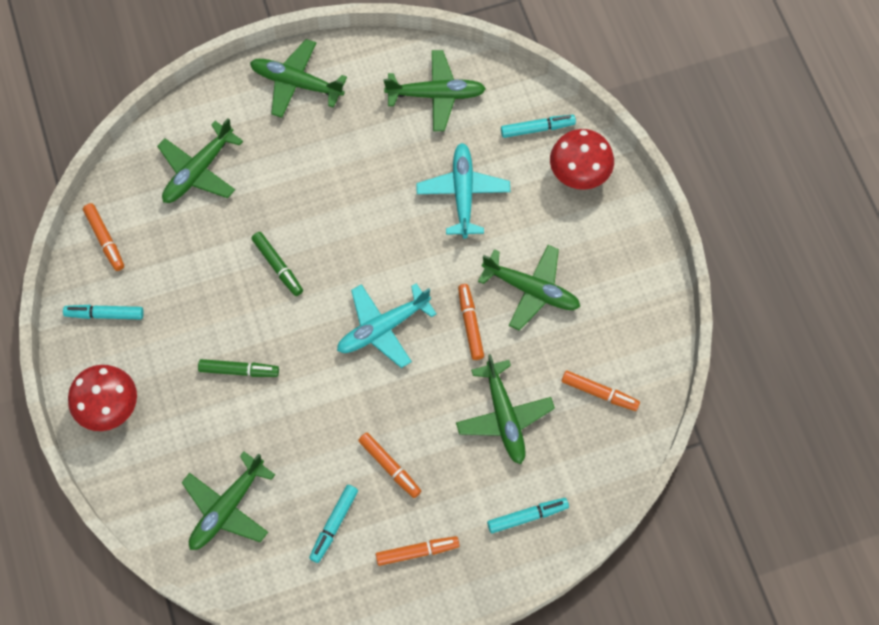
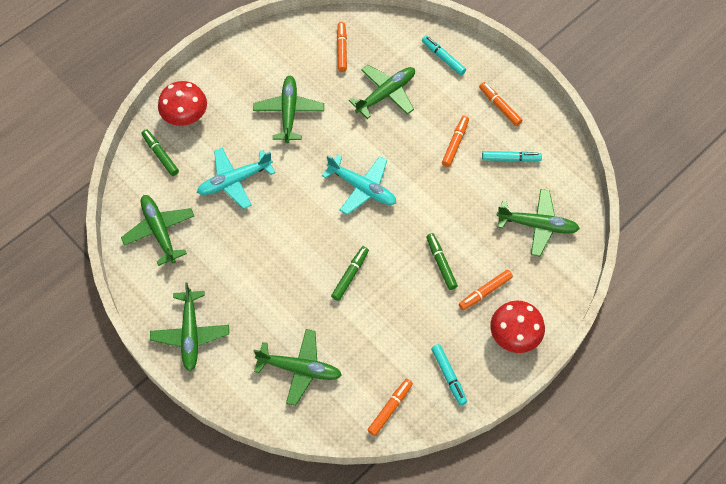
camera: 115 degrees left, 5 degrees down
(470, 324) = (332, 137): orange marker -> orange marker (485, 292)
(537, 129) = (160, 155): turquoise marker -> green marker

